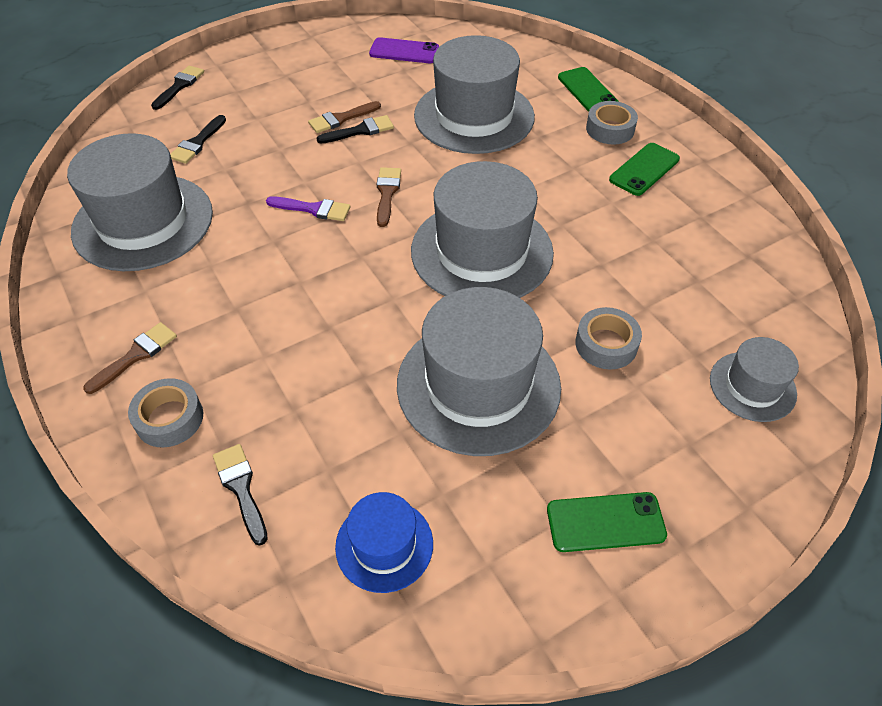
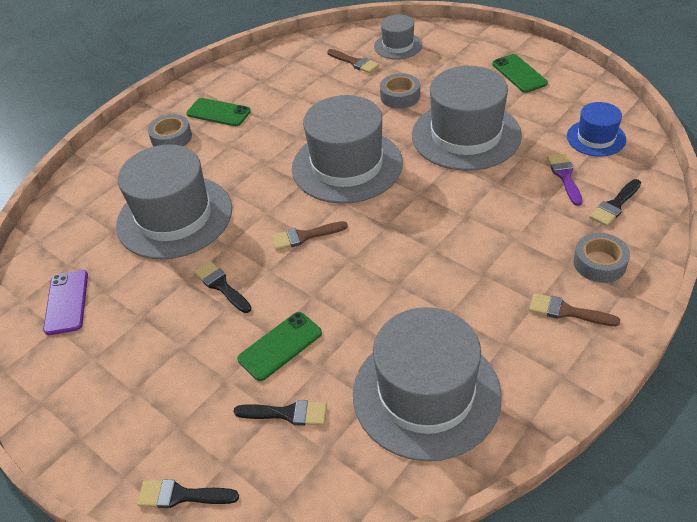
camera: 105 degrees left, 5 degrees down
(313, 209) = (346, 275): purple brush -> purple brush (564, 176)
(341, 119) = (206, 307): brown brush -> brown brush (355, 62)
(587, 90) = (117, 160): green phone -> green phone (280, 346)

